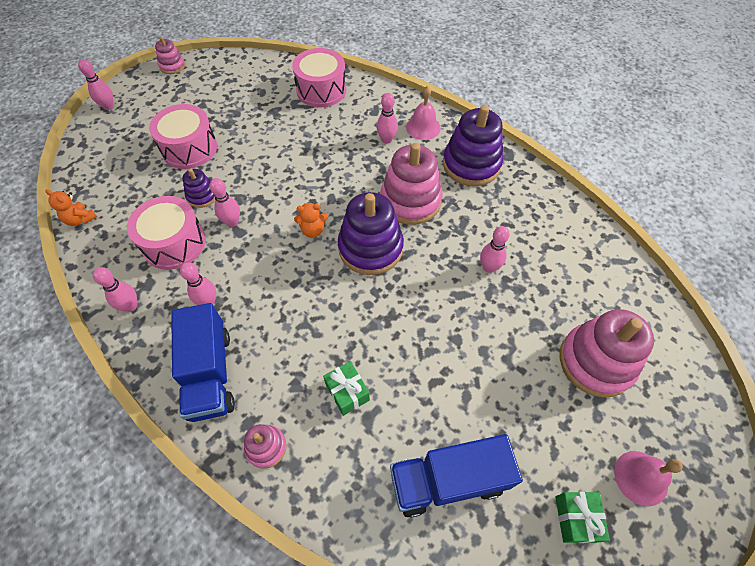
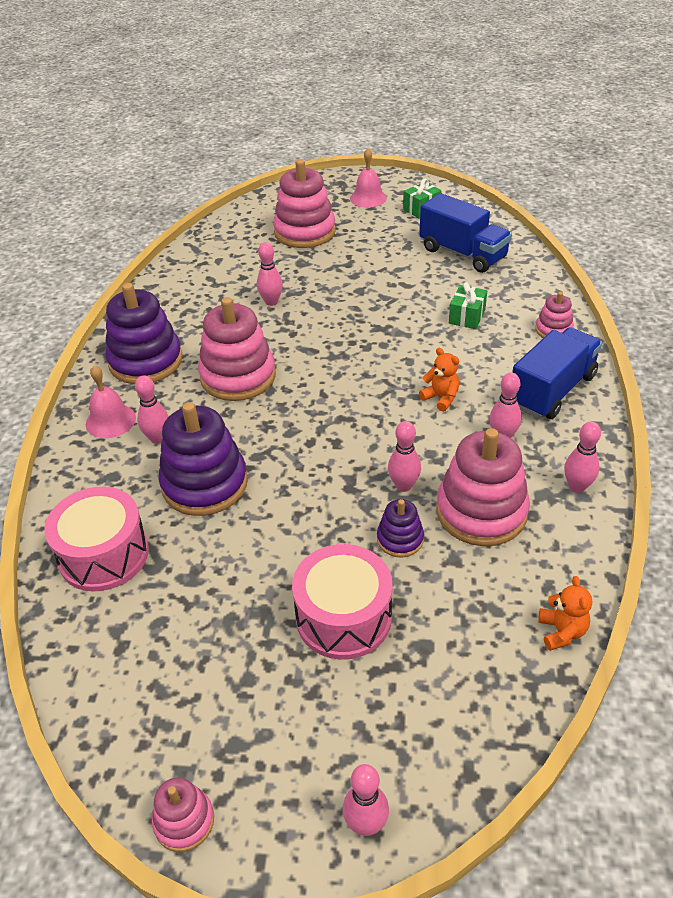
camera: 125 degrees left, 15 degrees down
(174, 243) = (481, 512): pink drum -> pink stacking toy
(313, 230) = (346, 419): orange teddy bear -> orange teddy bear (441, 398)
(370, 248) = (324, 372): purple stacking toy -> purple stacking toy (205, 484)

